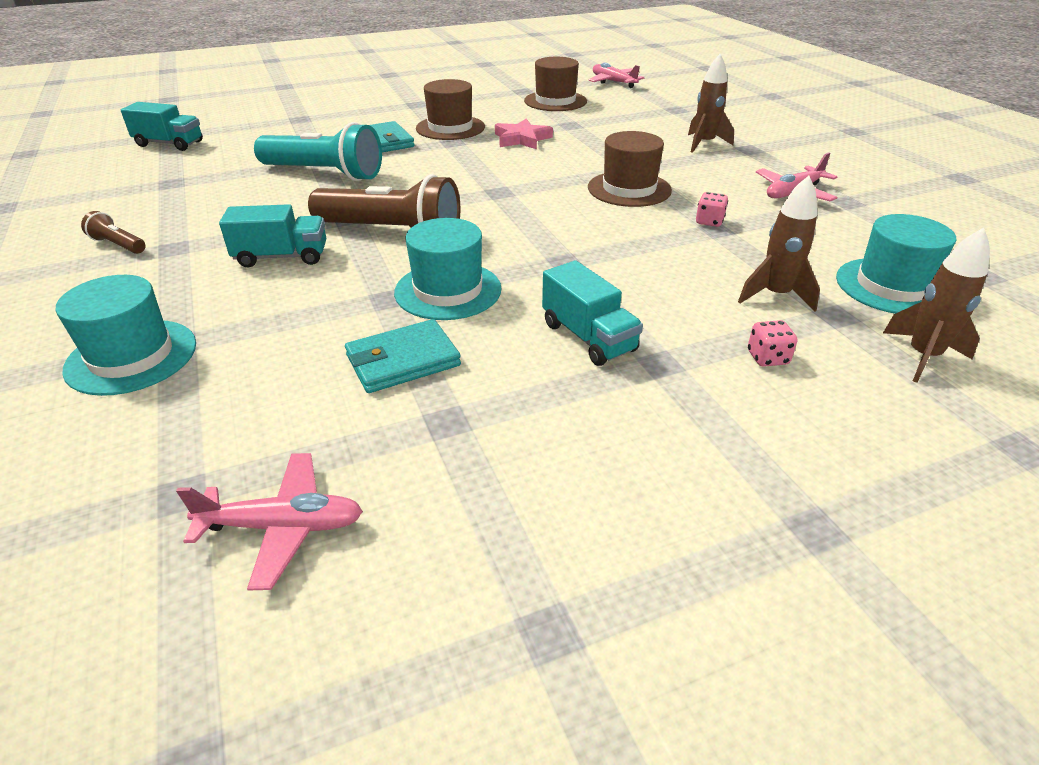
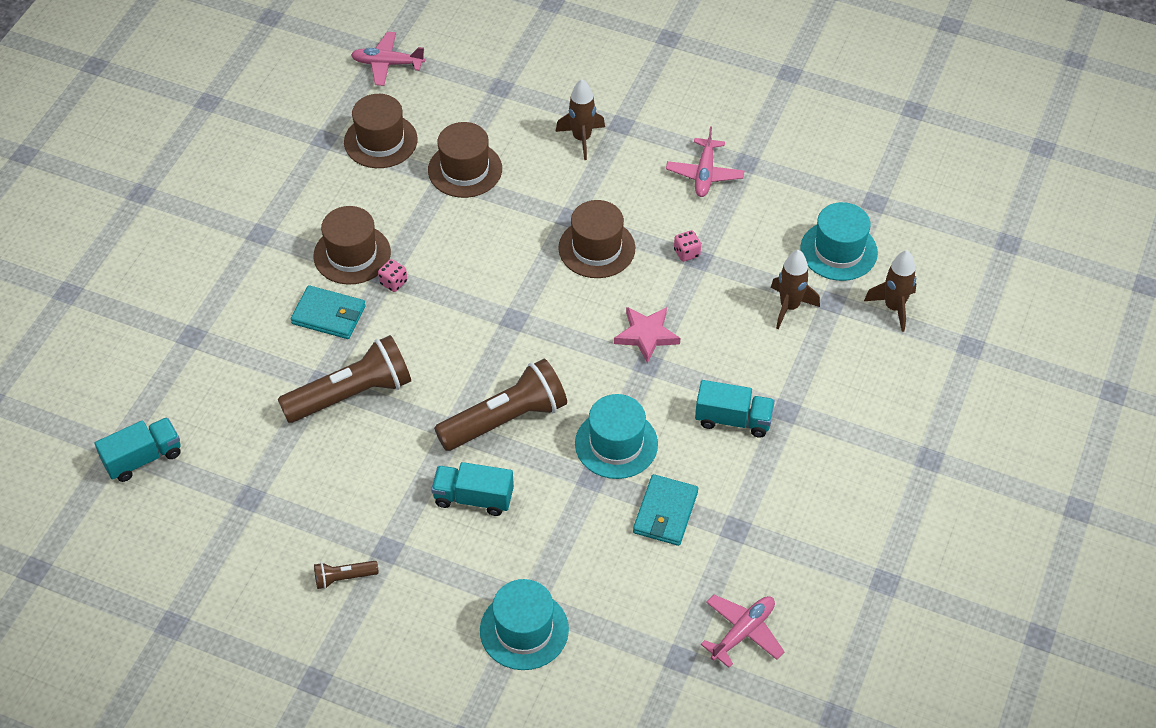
camera: 45 degrees left, 15 degrees up
(282, 257) = (473, 498): turquoise truck -> turquoise truck turned 120 degrees counterclockwise
(325, 173) = (351, 394): turquoise flashlight -> brown flashlight
(522, 139) = (435, 230): pink star -> pink star (646, 335)
(590, 126) = (465, 169): none -> brown hat
(767, 358) = (829, 365): pink dice -> pink dice (393, 282)

